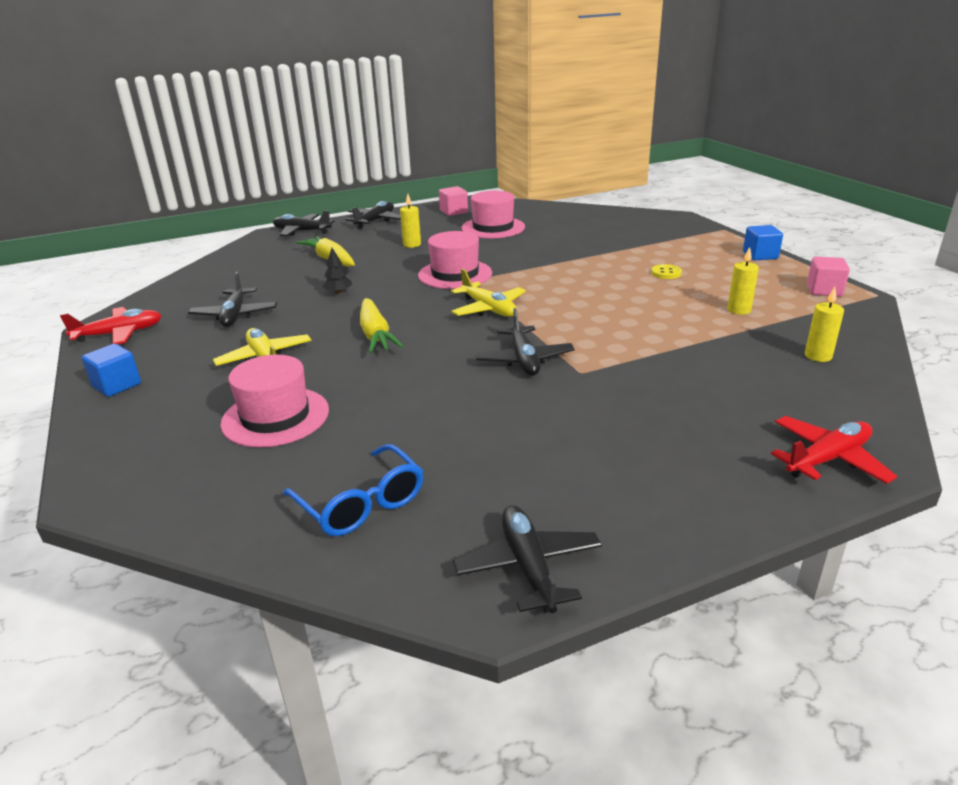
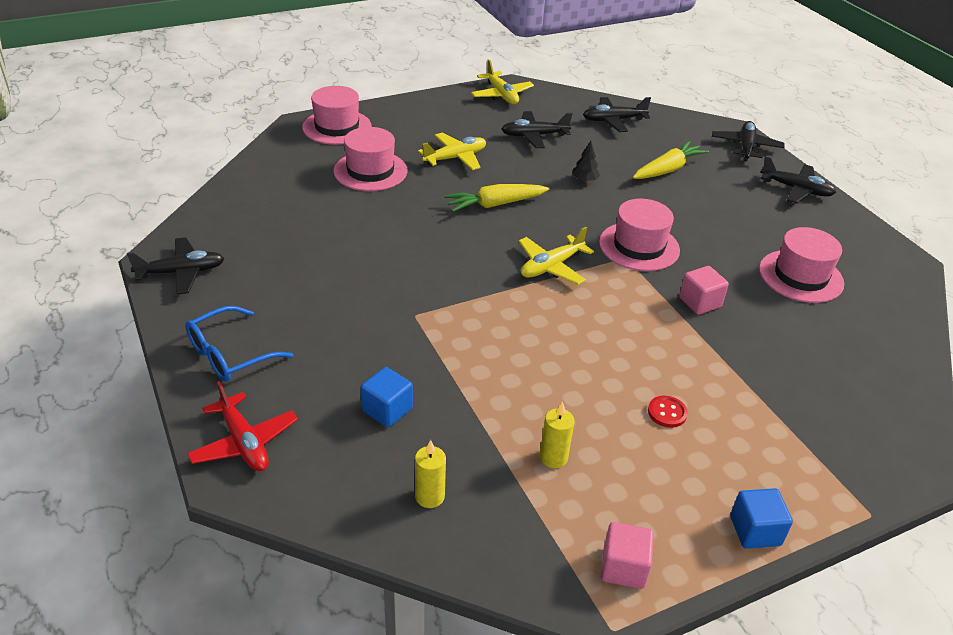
camera: 85 degrees right, 10 degrees up
(117, 385) = (423, 108): blue cube -> blue cube (387, 410)
(119, 334) = (501, 95): red plane -> yellow plane
(128, 455) = (337, 127): none -> pink hat
(361, 504) = (262, 211): blue glasses -> blue glasses (229, 354)
(412, 244) = (723, 217): yellow candle -> none
(454, 212) = (854, 246): pink cube -> pink cube (700, 302)
(524, 360) = (442, 284): black plane -> black plane (613, 120)
(666, 273) = (667, 413): yellow button -> red button

